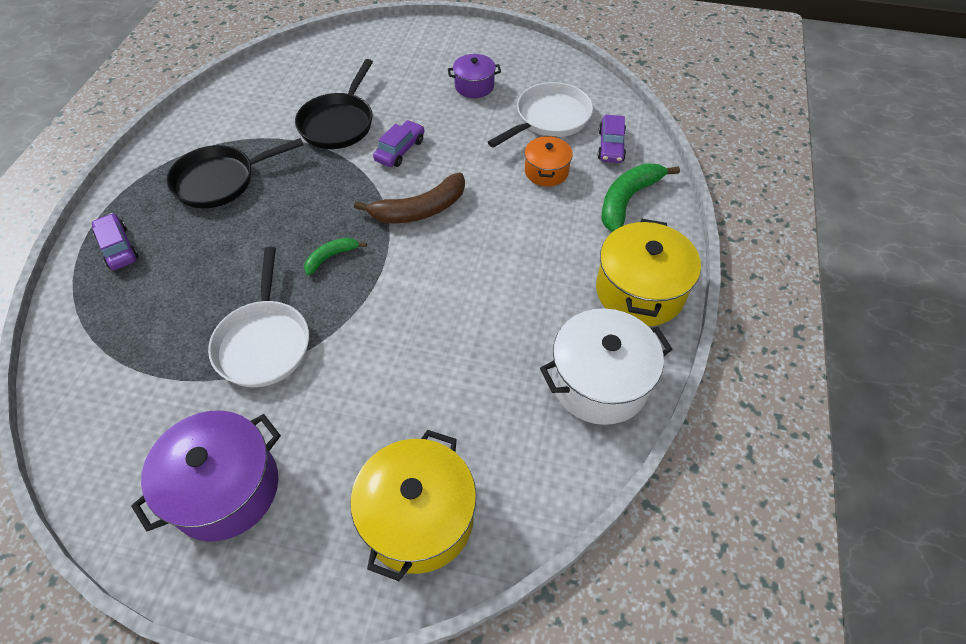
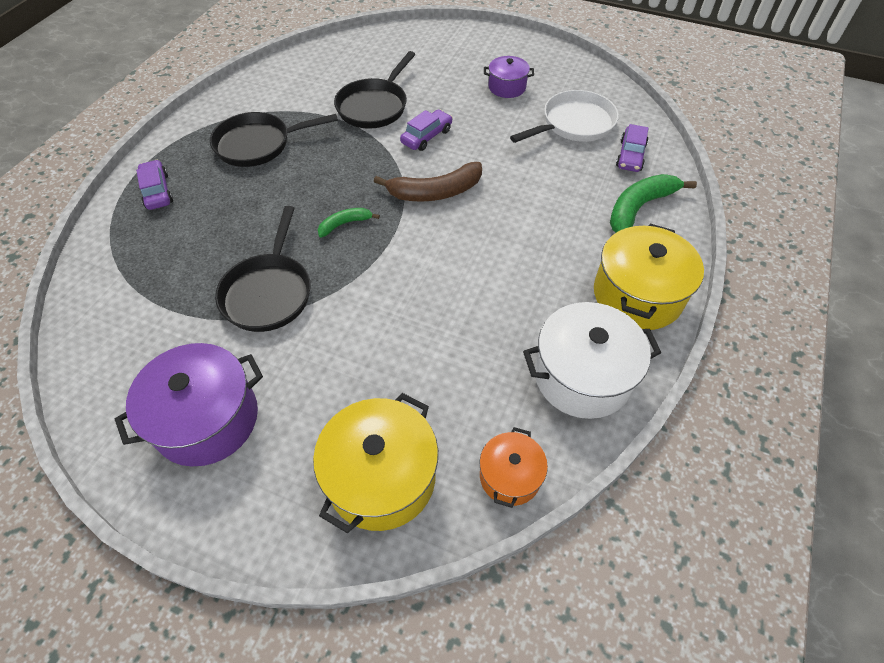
camera: 10 degrees right, 0 degrees up
(264, 342) = (269, 292): white pan -> black pan
(546, 171) = (563, 172): orange pot -> orange pot (510, 476)

